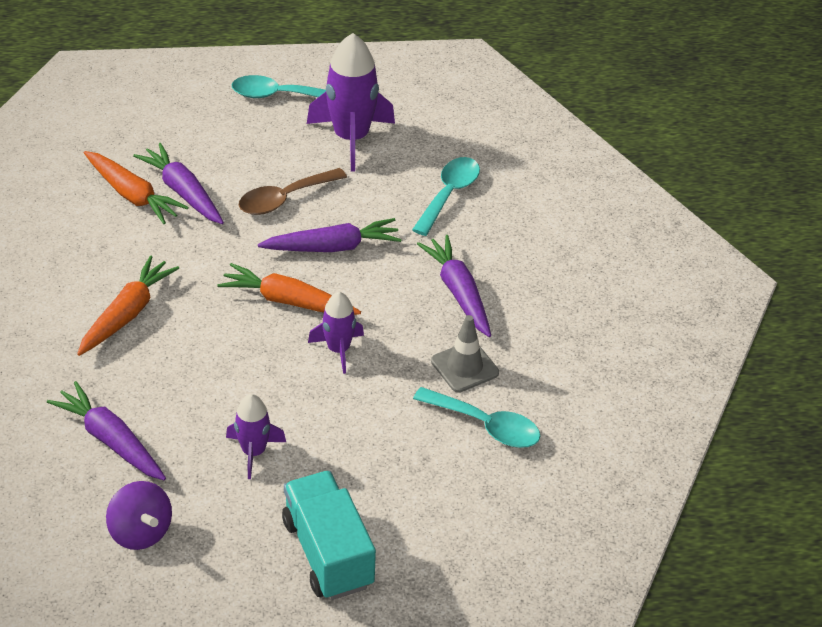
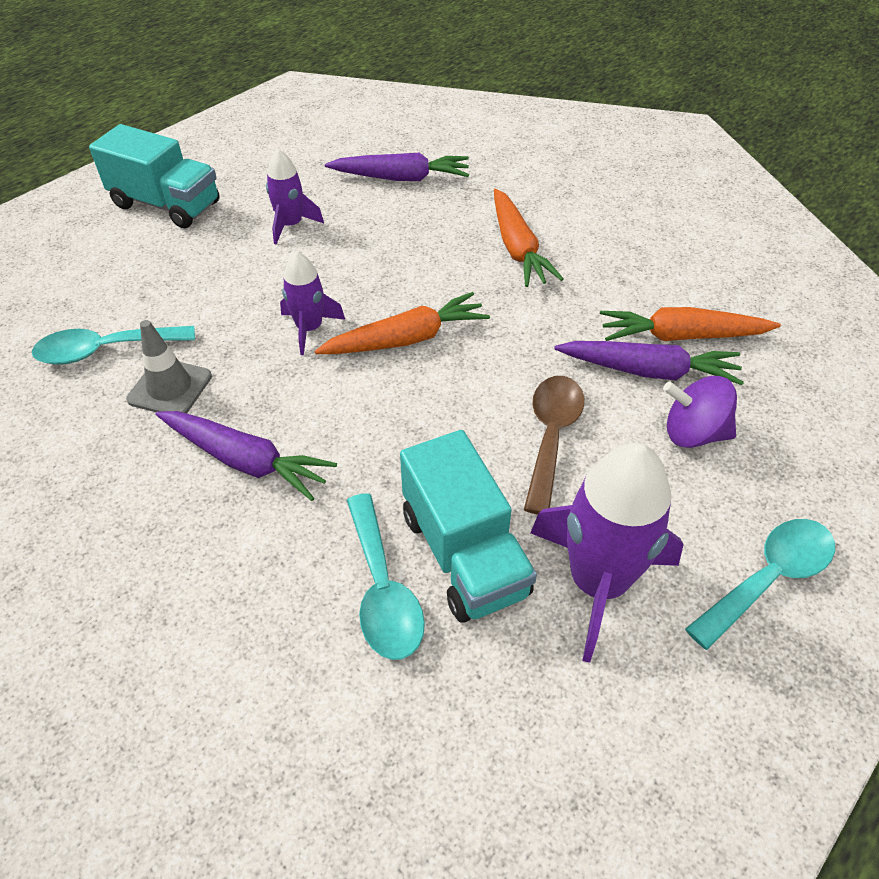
camera: 140 degrees right, 5 degrees up
(141, 532) = (311, 152): purple spinning top -> purple spinning top (693, 433)
(332, 247) = (433, 418): purple carrot -> none
(395, 183) = (464, 553): none -> turquoise truck

